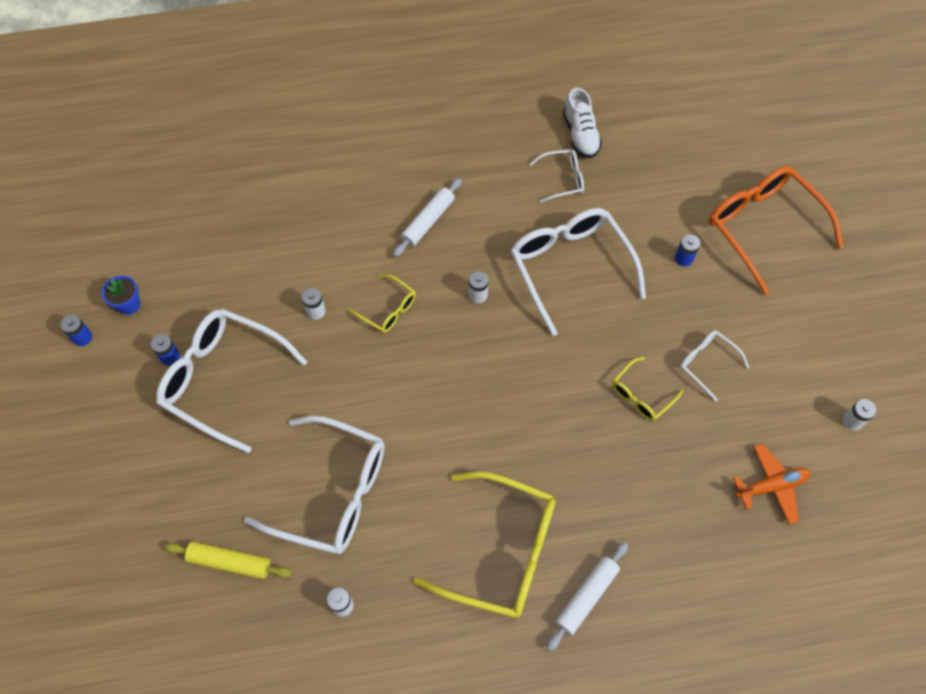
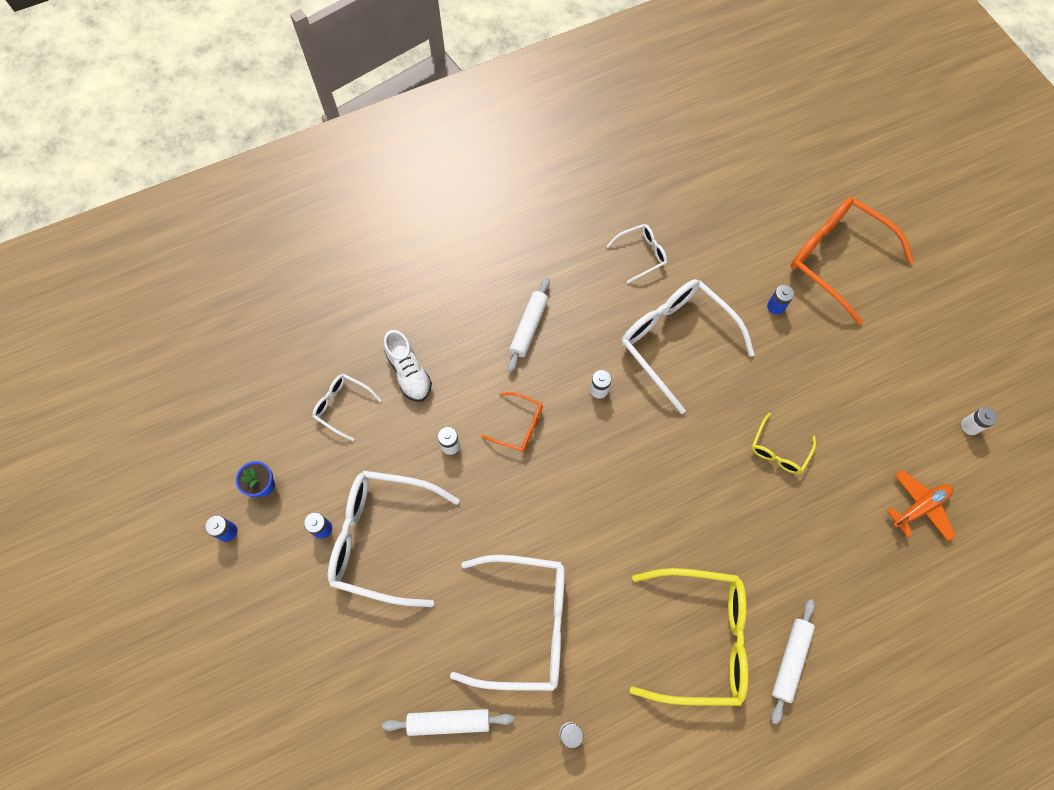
camera: 15 degrees left, 5 degrees up
(230, 562) = (449, 721): yellow rolling pin -> white rolling pin
(388, 309) = (519, 426): yellow glasses -> orange glasses
(580, 135) = (644, 206): white shoe -> white shoe (409, 372)
(707, 363) = (827, 404): white glasses -> white glasses (342, 406)

